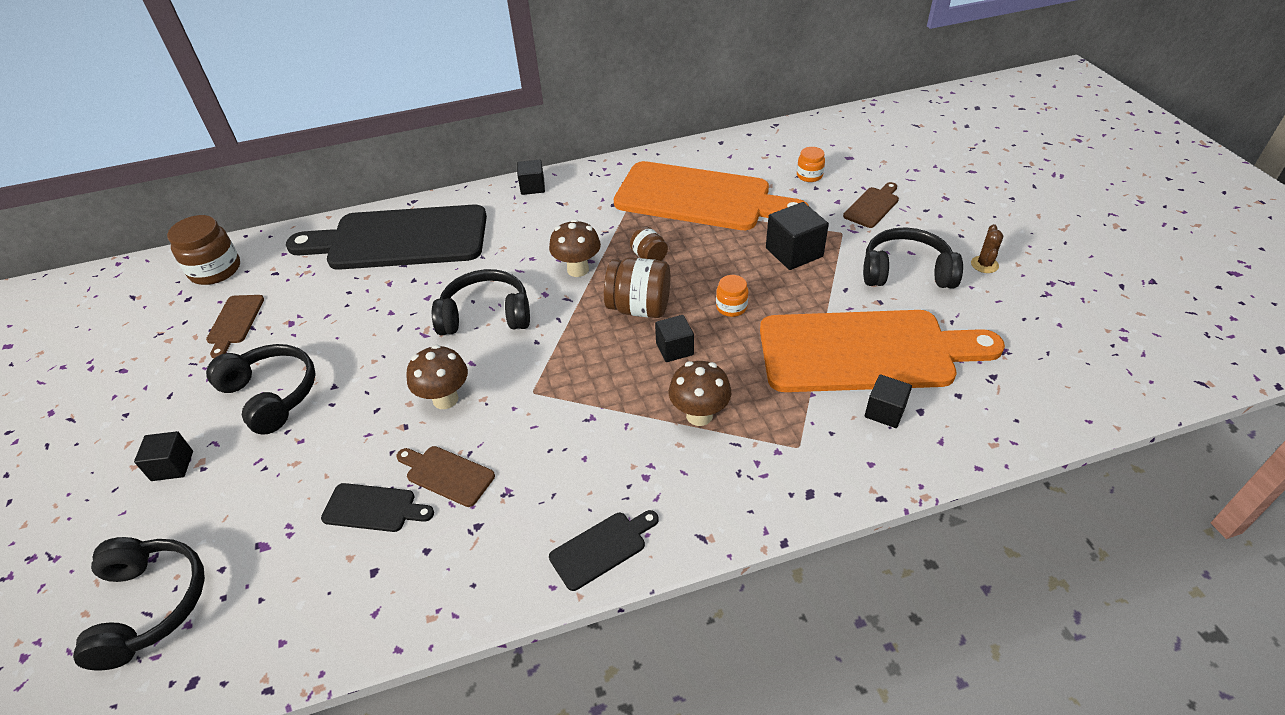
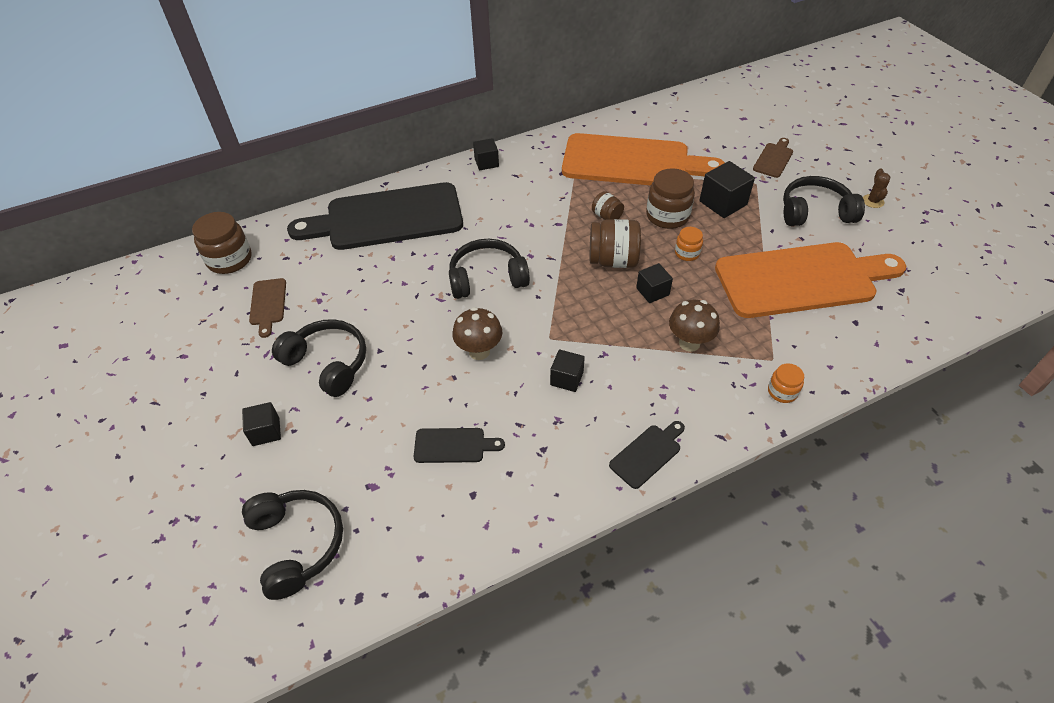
camera: 10 degrees left, 5 degrees up
(447, 474) = (503, 412): brown cutting board -> none
(578, 269) = (551, 232): brown mushroom -> none
(721, 262) = (667, 216): none -> brown jar
(809, 175) = (715, 136): orange jar -> orange jar (782, 392)
(885, 411) = (829, 325): black cube -> black cube (566, 378)

